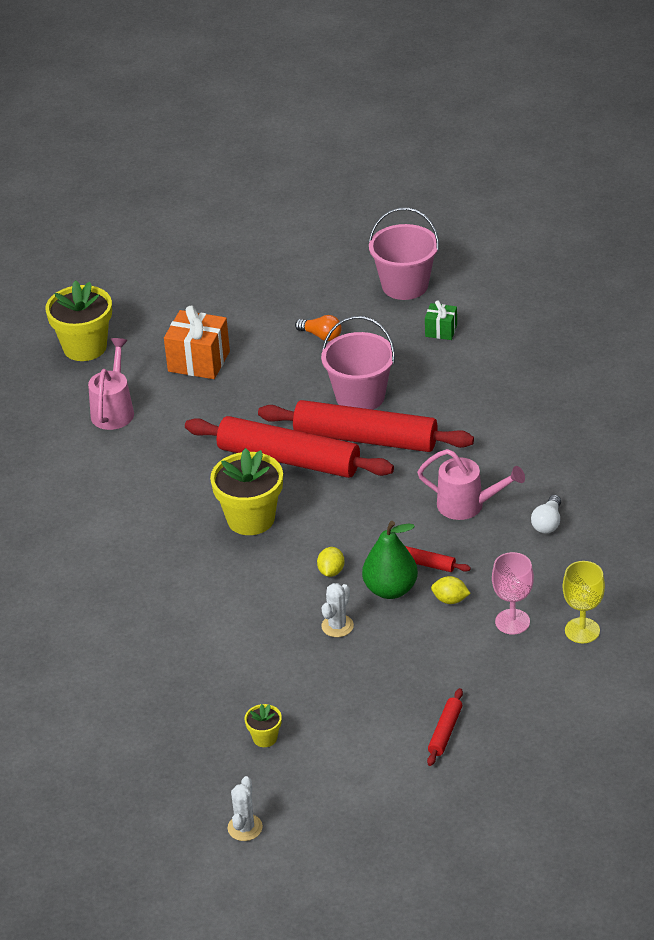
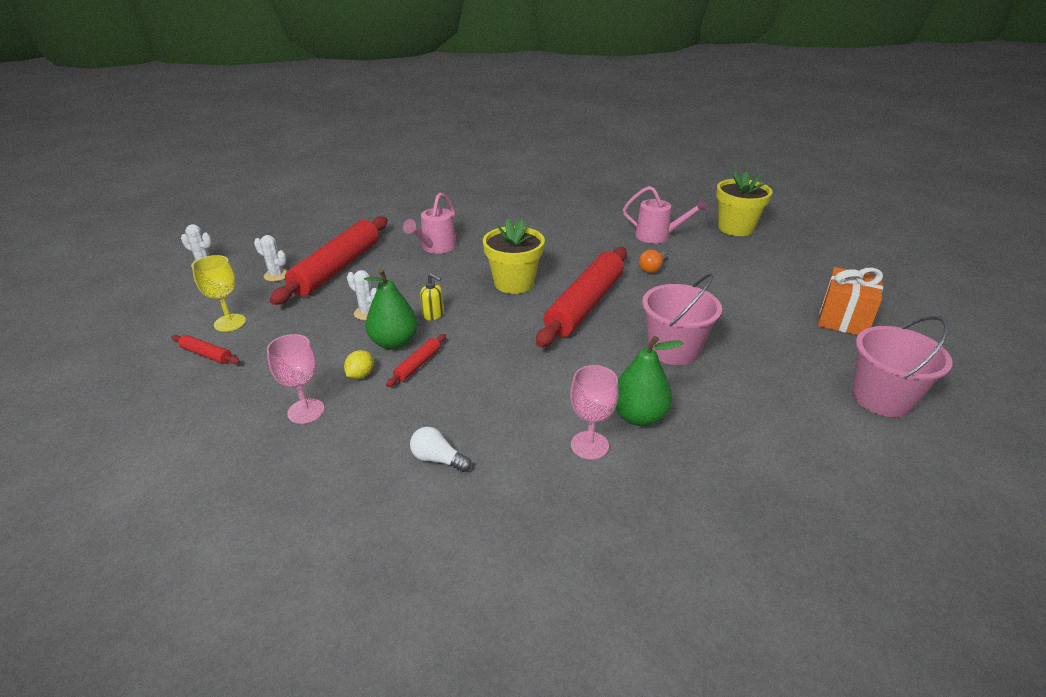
camera: 95 degrees right, 5 degrees down
(199, 361) = (722, 271): orange gift -> orange gift (843, 319)
(265, 738) = (276, 275): yellow flower pot -> white cactus
(321, 336) = (771, 334): orange light bulb -> orange light bulb (652, 268)
(331, 571) = (433, 315): yellow lemon -> yellow soap dispenser
(365, 438) = (607, 347): red rolling pin -> red rolling pin (337, 268)
(441, 331) = (798, 417): green gift -> none
(463, 415) = (638, 416): none -> green pear
(468, 505) = (489, 402): pink watering can -> pink watering can (435, 248)
(506, 440) = (589, 445): none -> pink goblet
(582, 630) = (258, 461): yellow goblet -> yellow goblet (230, 323)

